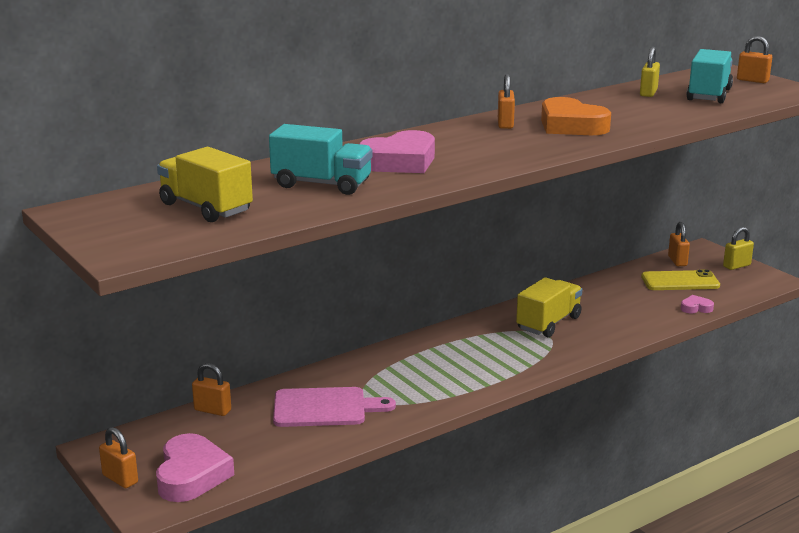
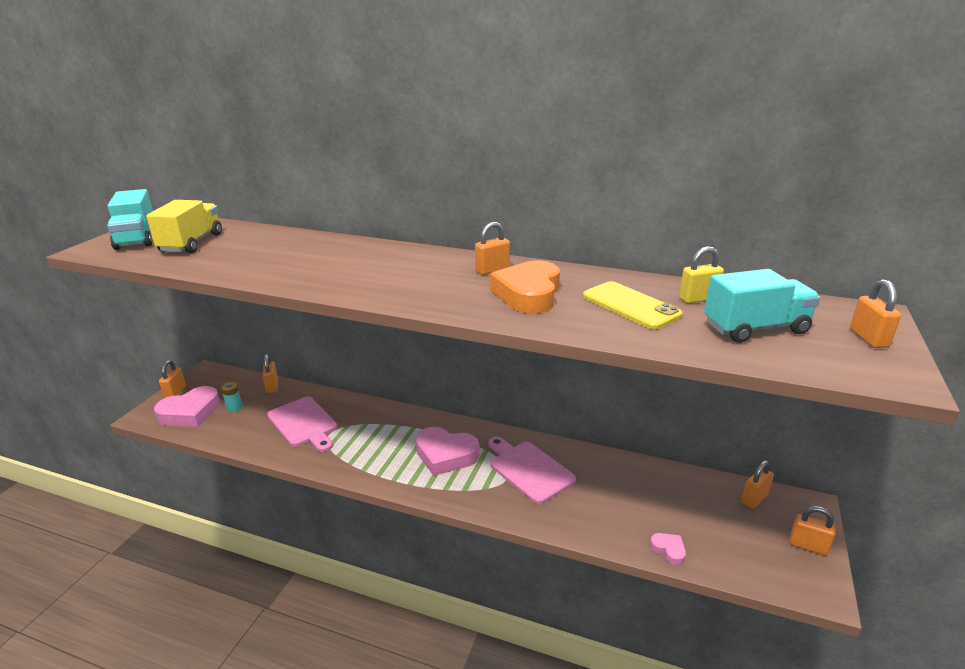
camera: 55 degrees right, 5 degrees up
(225, 443) = (234, 407): none -> turquoise battery
(321, 184) = (266, 257): turquoise truck -> turquoise truck (137, 239)
(400, 162) = (344, 264): pink heart -> pink heart (445, 455)
(548, 323) = (529, 469): yellow truck -> pink cutting board
(680, 281) = (712, 517): yellow phone -> yellow phone (630, 306)
(736, 266) = (808, 546): yellow padlock -> orange padlock

